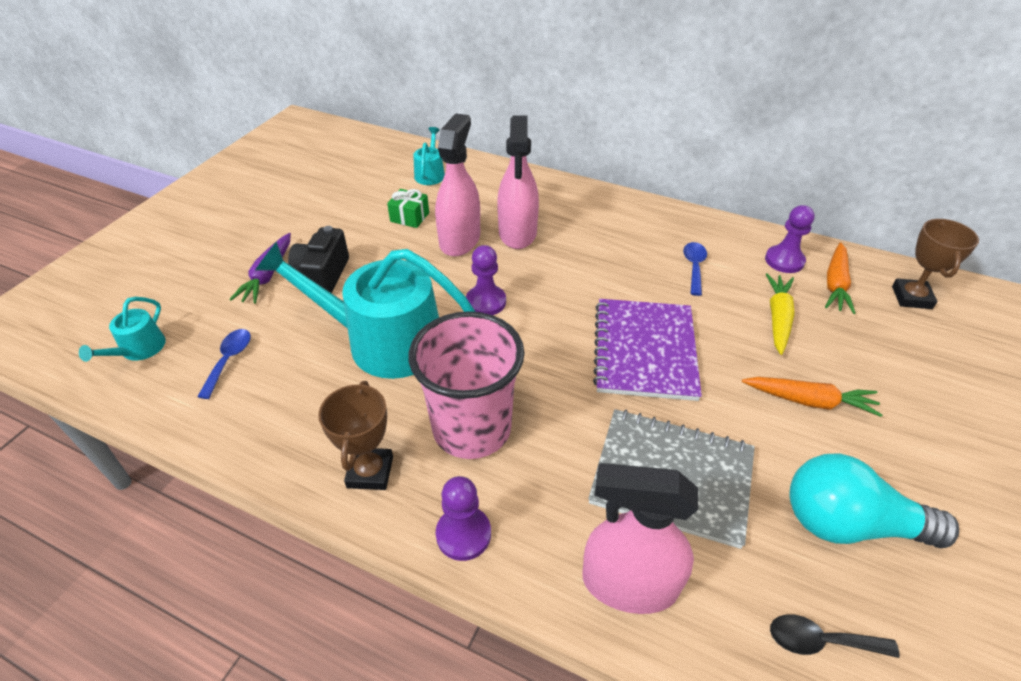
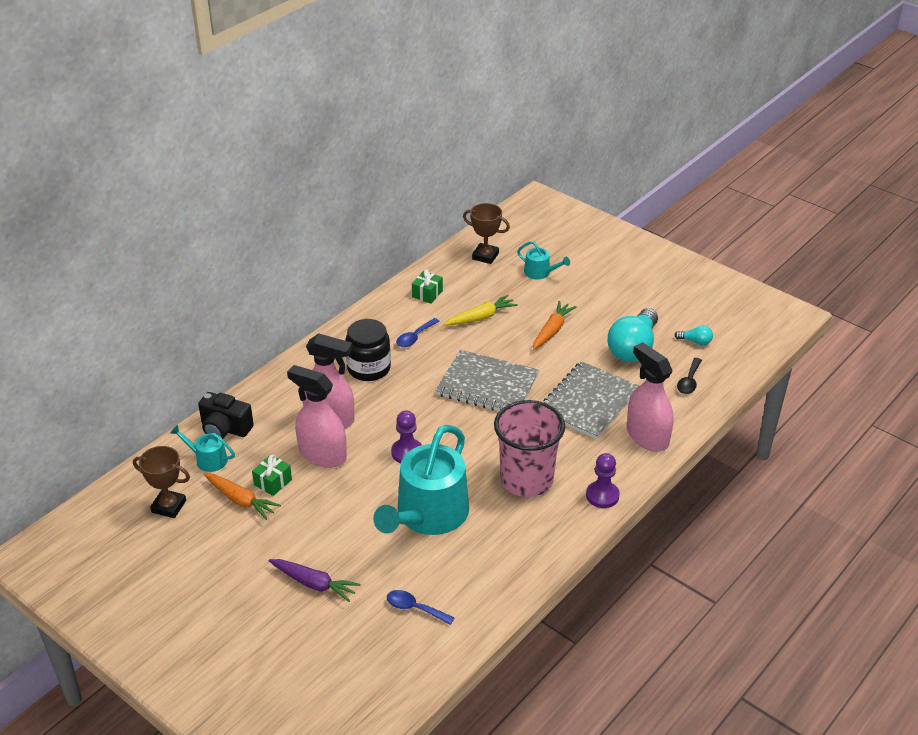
camera: 75 degrees left, 5 degrees down
(139, 349) = (379, 669): turquoise watering can -> turquoise watering can (540, 272)
(323, 275) = (331, 546): black camera -> black camera (225, 429)
(370, 472) = (546, 533): brown trophy -> brown trophy (169, 506)
(615, 243) = (369, 368): none -> black jar
(629, 584) = (647, 436): pink spray bottle -> pink spray bottle turned 120 degrees clockwise
(644, 350) = (487, 385): purple notebook -> grey notebook
(694, 267) = (415, 337): blue spoon -> blue spoon turned 75 degrees counterclockwise
(778, 318) = (481, 317): yellow carrot -> yellow carrot turned 120 degrees clockwise
(784, 261) = (427, 294): purple pawn -> green gift
(835, 284) = (460, 281): orange carrot -> orange carrot (240, 500)
(949, 637) = (695, 341): none -> turquoise light bulb

